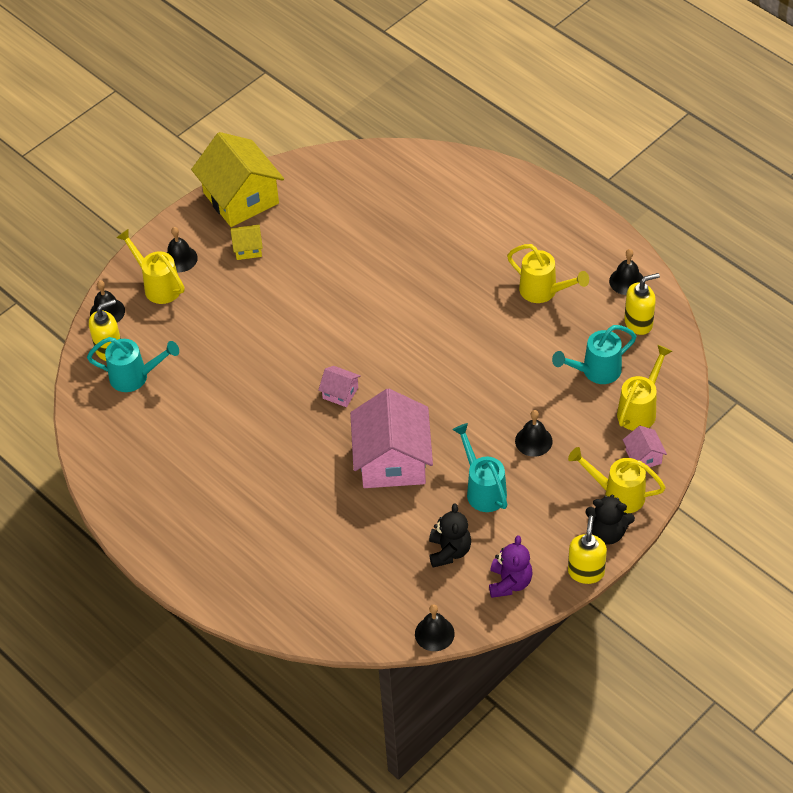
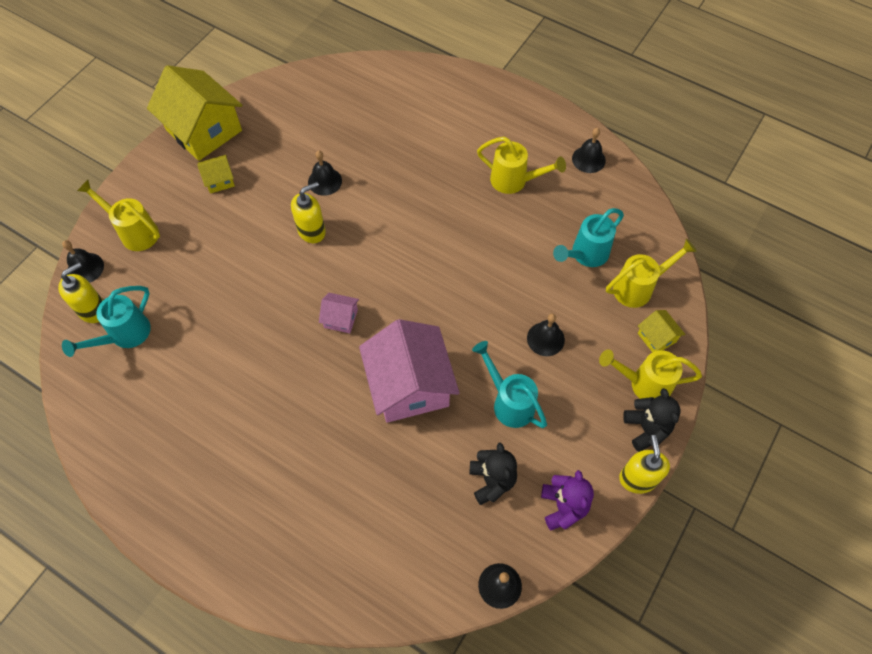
camera: 15 degrees left, 10 degrees up
(135, 377) = (124, 335): turquoise watering can -> turquoise watering can turned 135 degrees clockwise
(180, 259) = (153, 200): black bell -> black bell (325, 181)
(607, 532) = (646, 429): black teddy bear -> black teddy bear turned 105 degrees counterclockwise
(638, 323) = (611, 199): yellow soap dispenser -> yellow soap dispenser (312, 231)
(640, 409) = (638, 287): yellow watering can -> yellow watering can turned 45 degrees clockwise
(643, 457) = (656, 337): pink house -> yellow house

